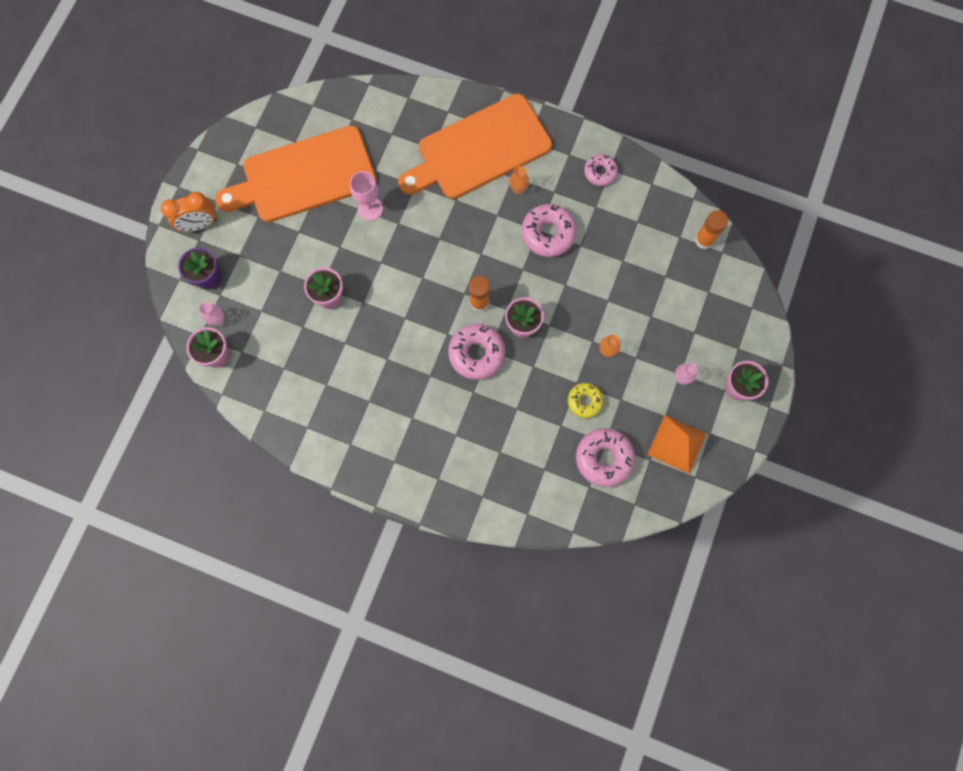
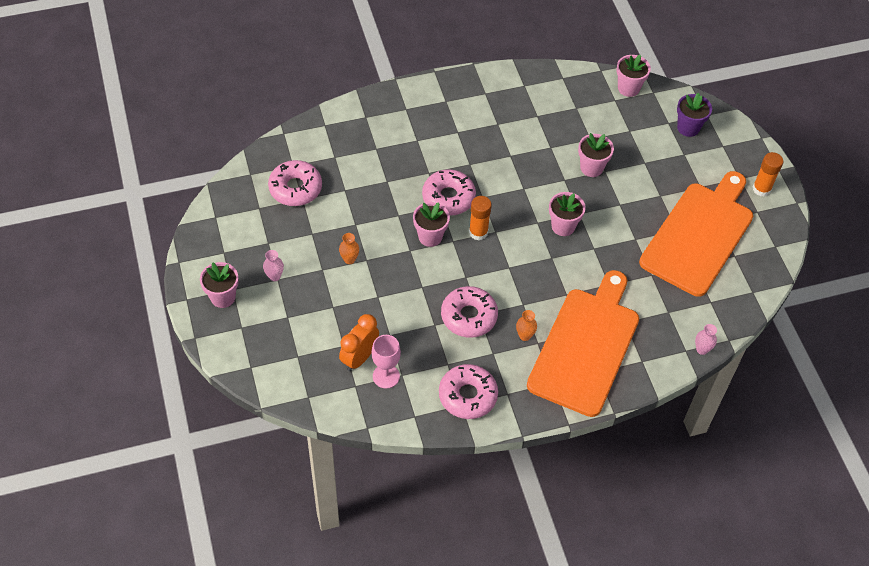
camera: 140 degrees right, 20 degrees down
(199, 224) = (734, 155): orange clock -> orange clock (359, 358)
(218, 320) = (652, 107): pink vase -> pink vase (702, 349)
(370, 209) = (625, 244): pink goblet -> pink goblet (386, 376)
(404, 259) = (563, 226): none -> pink flower pot
(584, 401) = (339, 215): yellow donut -> none
(600, 172) = (467, 396): pink donut -> pink donut, size x1.61
(676, 444) = (245, 230): orange pyramid -> none
(704, 240) = (331, 397): orange glue stick -> orange glue stick (761, 189)

